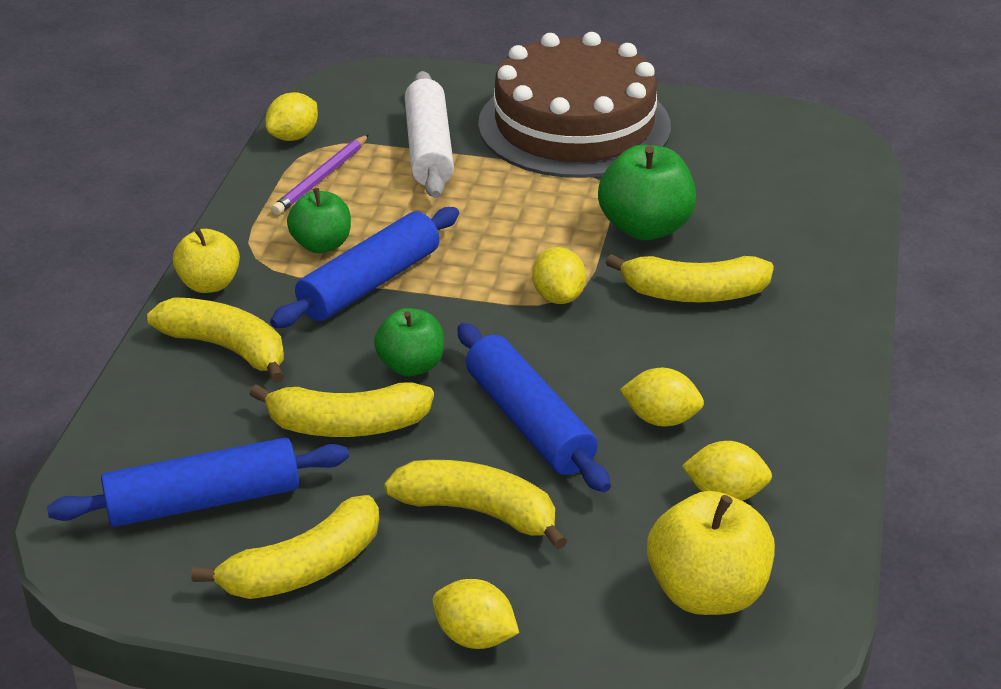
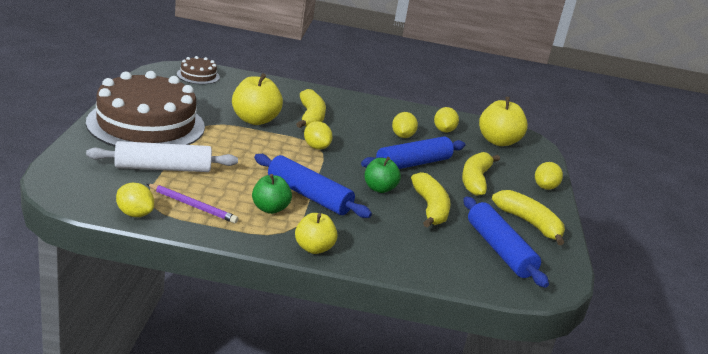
camera: 100 degrees left, 10 degrees down
(227, 348) = (376, 242): yellow banana -> none
(558, 296) = (316, 147): yellow lemon -> yellow lemon turned 75 degrees clockwise
(645, 227) = (255, 120): green apple -> yellow apple
(817, 161) = (198, 75): none -> brown cake

